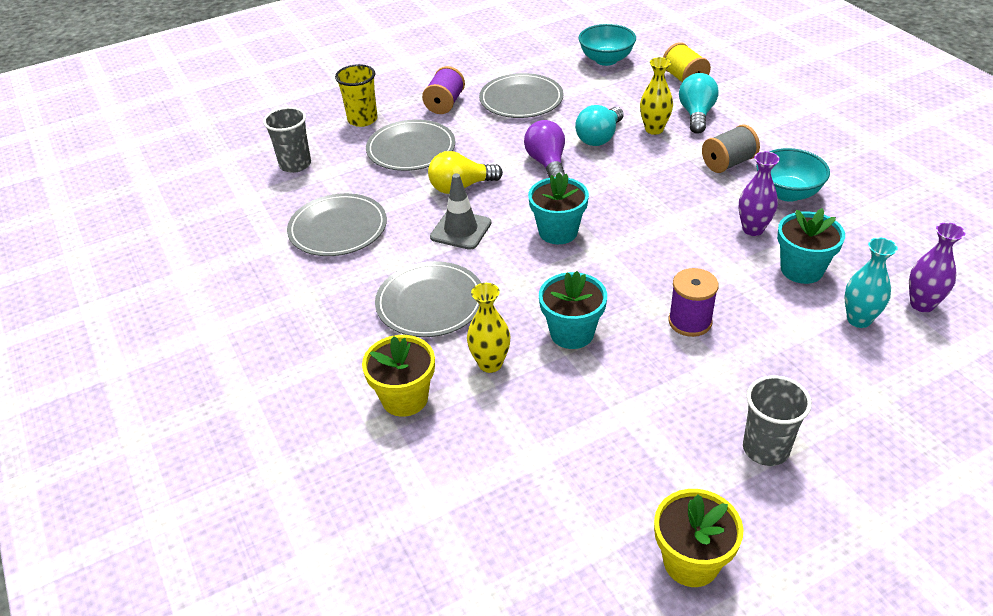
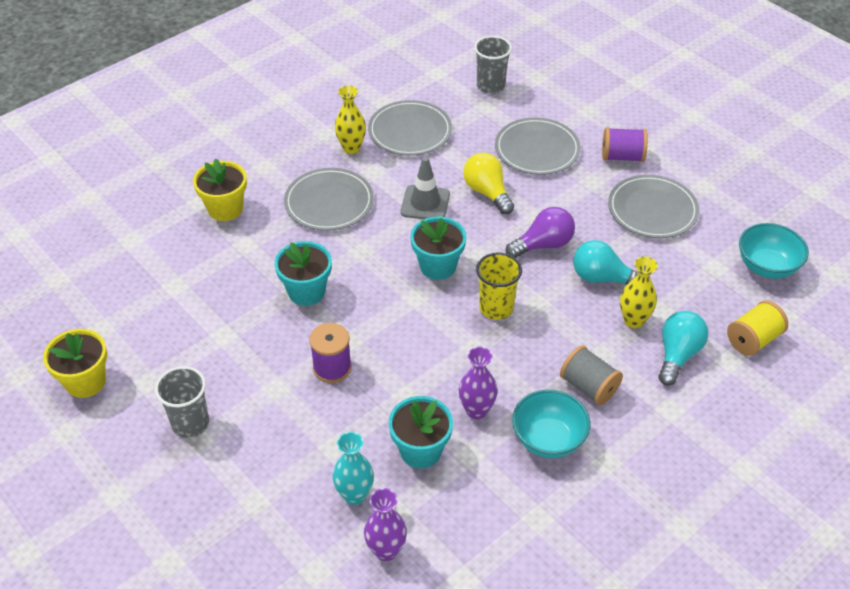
camera: 75 degrees right, 5 degrees up
(362, 119) = (574, 109): yellow cup -> yellow cup (496, 308)
(490, 364) = (265, 248): yellow vase -> yellow vase (351, 148)
(696, 115) = (677, 355): turquoise light bulb -> turquoise light bulb turned 60 degrees counterclockwise

